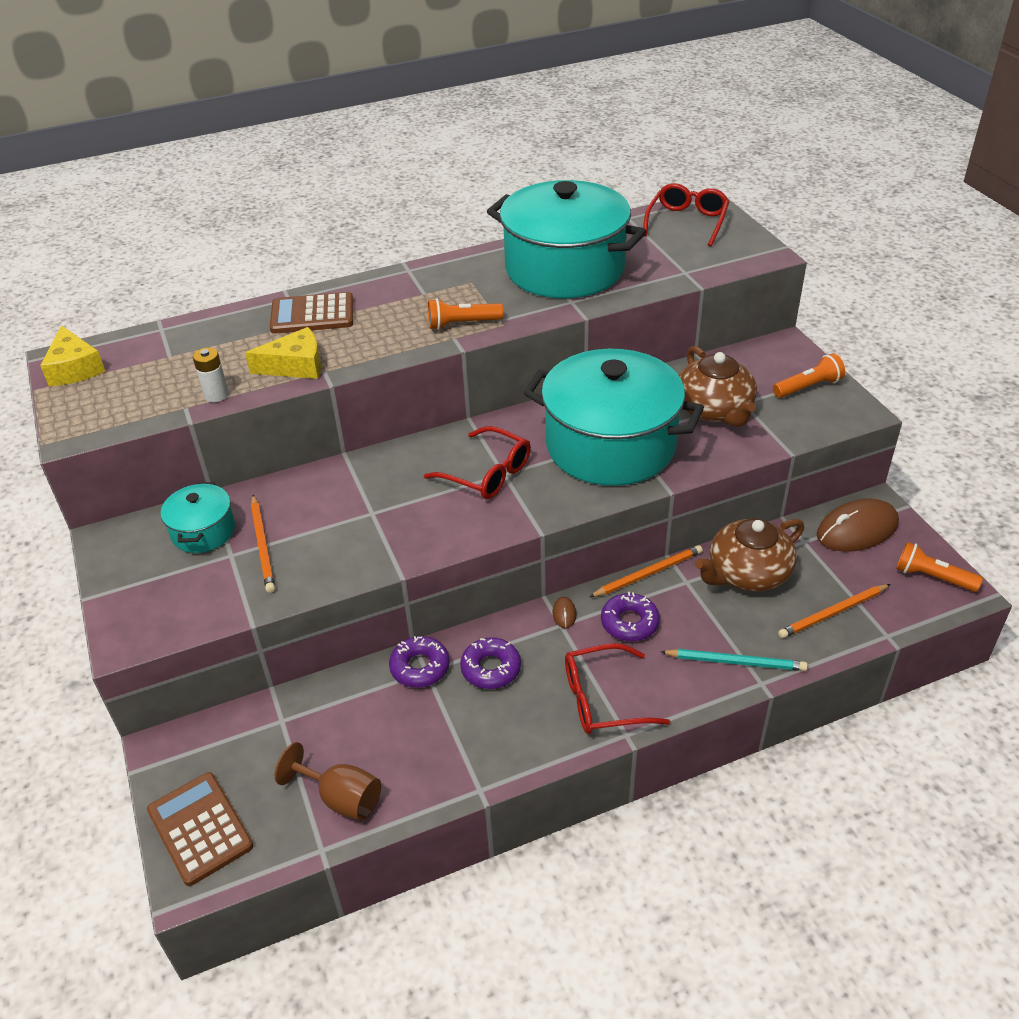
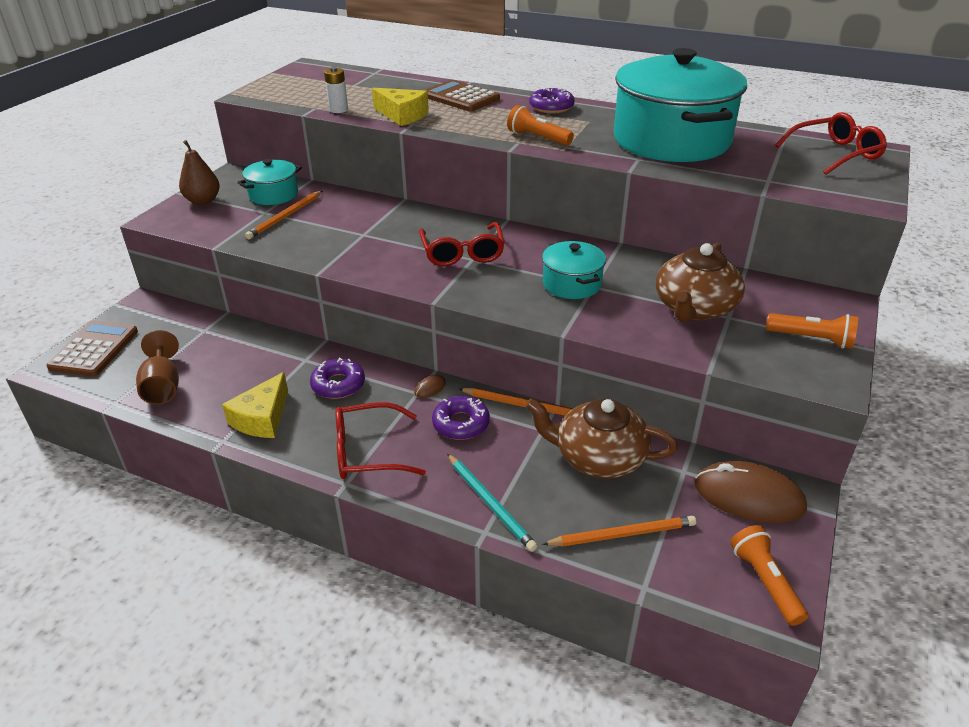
camera: 45 degrees right, 5 degrees down
(74, 368) = (304, 71): yellow cheese -> yellow cheese (262, 418)
(136, 588) = (203, 201): none -> brown pear
(420, 667) = (305, 355): purple donut -> purple donut (551, 107)
(602, 699) = (367, 452): red glasses -> red glasses turned 45 degrees counterclockwise
(610, 445) = (572, 284): turquoise pot -> turquoise pot, size x0.46
(832, 613) = (622, 534): orange pencil -> orange pencil turned 150 degrees clockwise

